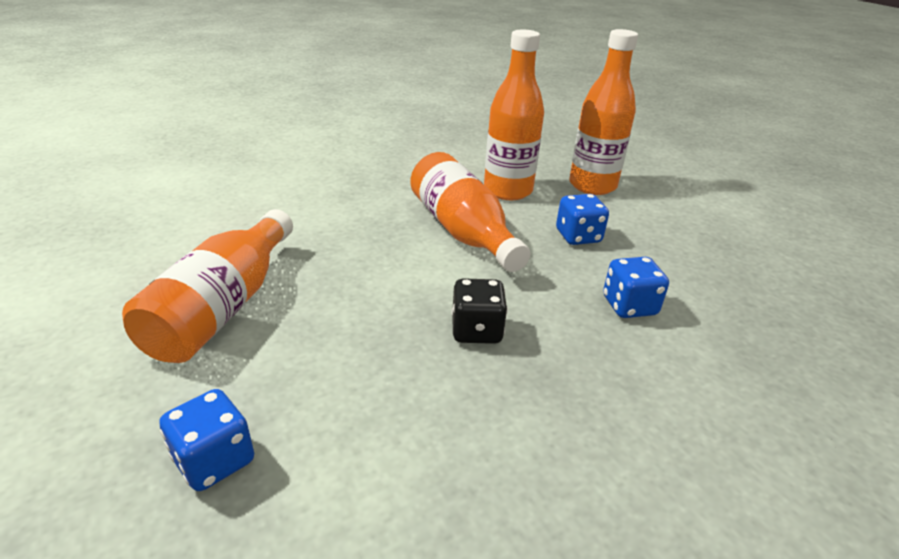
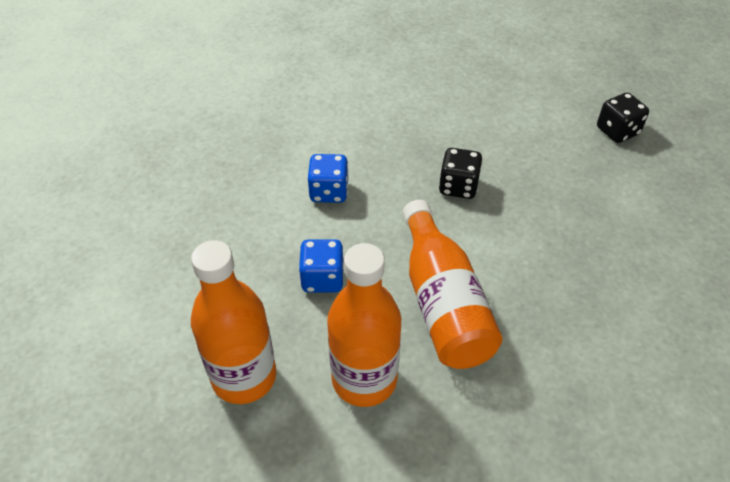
camera: 165 degrees left, 15 degrees up
(214, 460) = (617, 131): blue dice -> black dice
(224, 306) = (657, 234): orange bottle -> none

